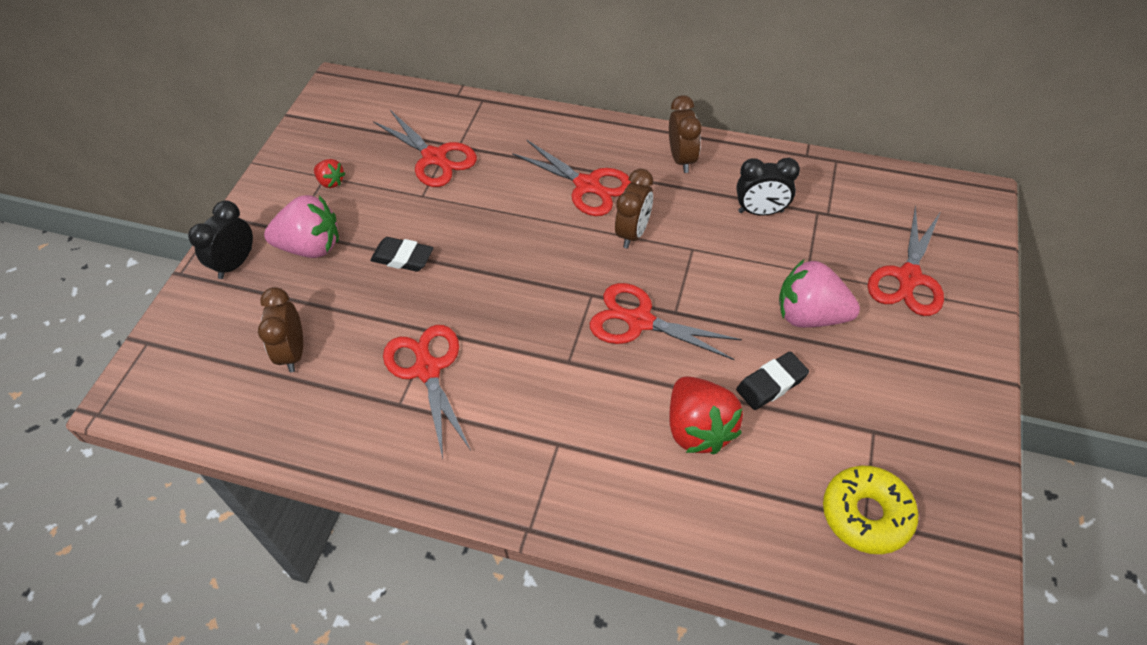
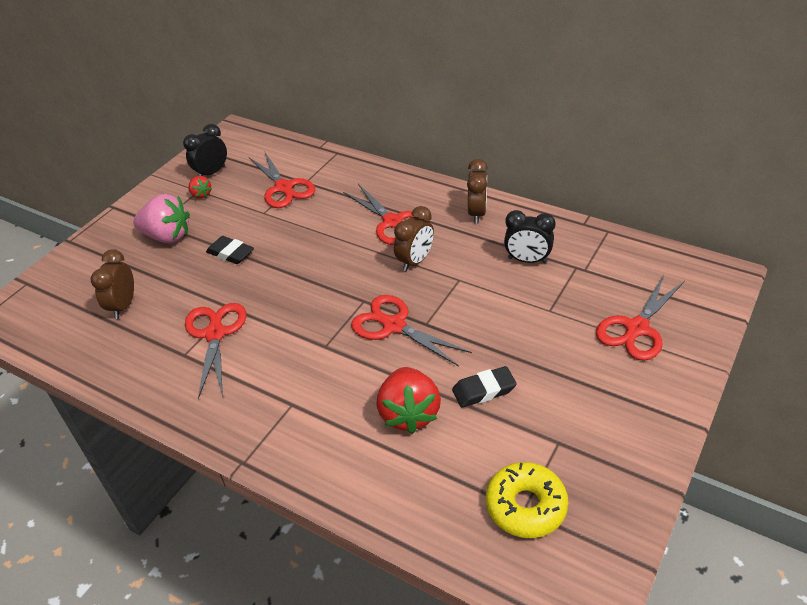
camera: 15 degrees right, 10 degrees down
(235, 263) = (110, 240): black clock -> black clock (212, 173)
(809, 315) = (538, 344): pink strawberry -> none

